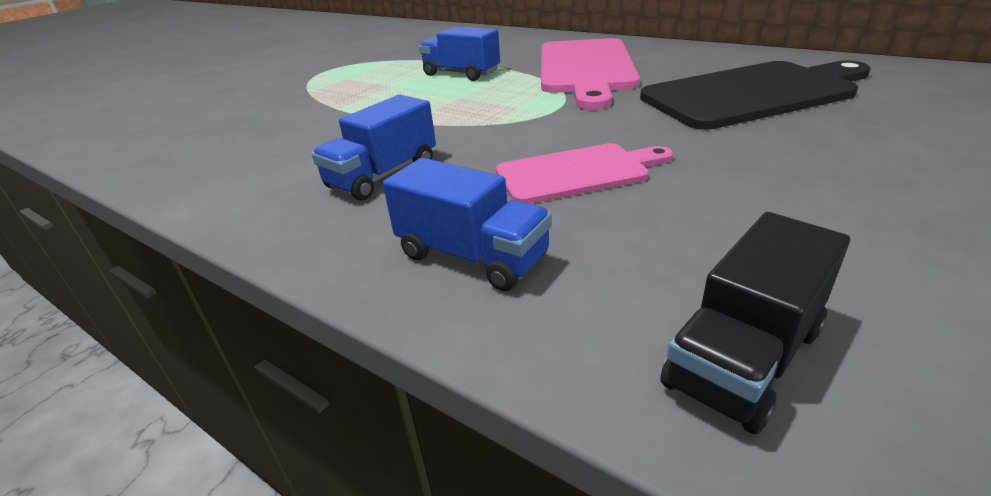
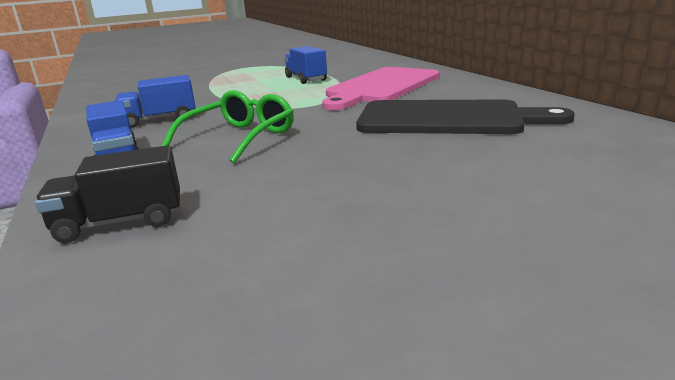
camera: 30 degrees right, 10 degrees down
(577, 173) = (240, 137): pink cutting board -> green glasses

